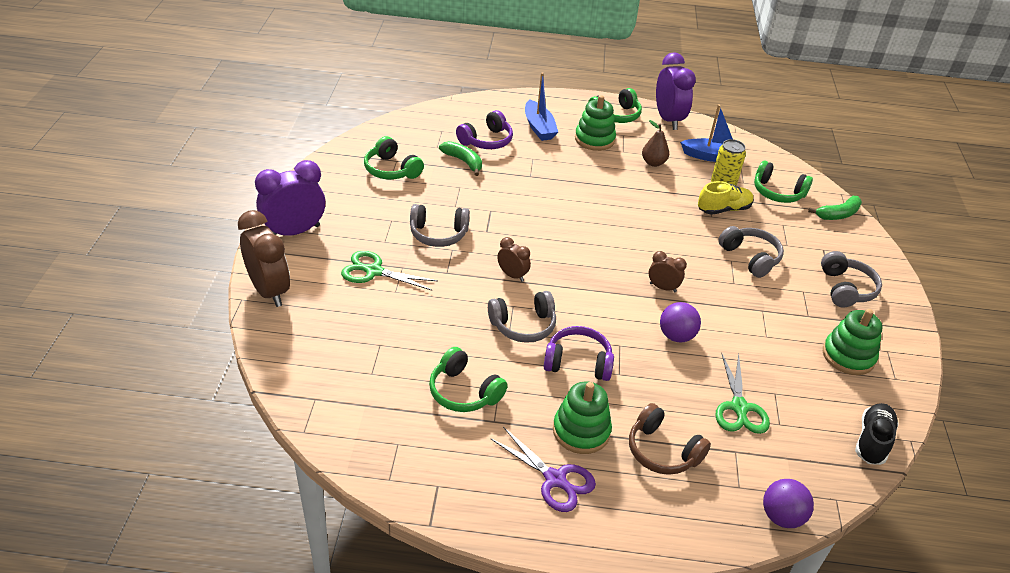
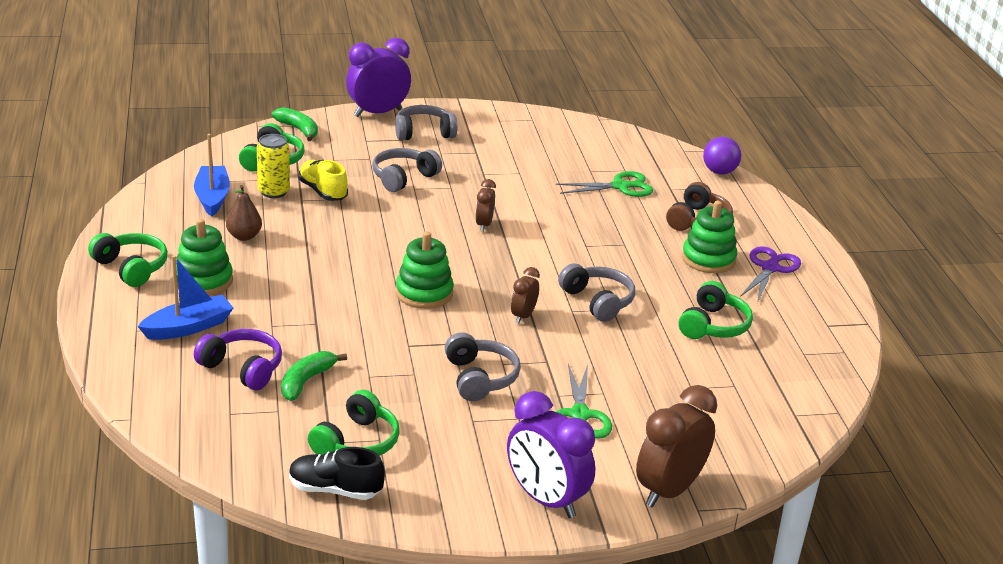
camera: 105 degrees left, 10 degrees down
(578, 362) = (626, 266): purple headphones -> none
(668, 119) = (130, 228): purple clock -> purple clock (377, 113)
(676, 336) = (551, 216): purple ball -> none
(848, 356) = (519, 137): green stacking toy -> green stacking toy (424, 293)
(872, 441) = (612, 133): black shoe -> black shoe (335, 490)

